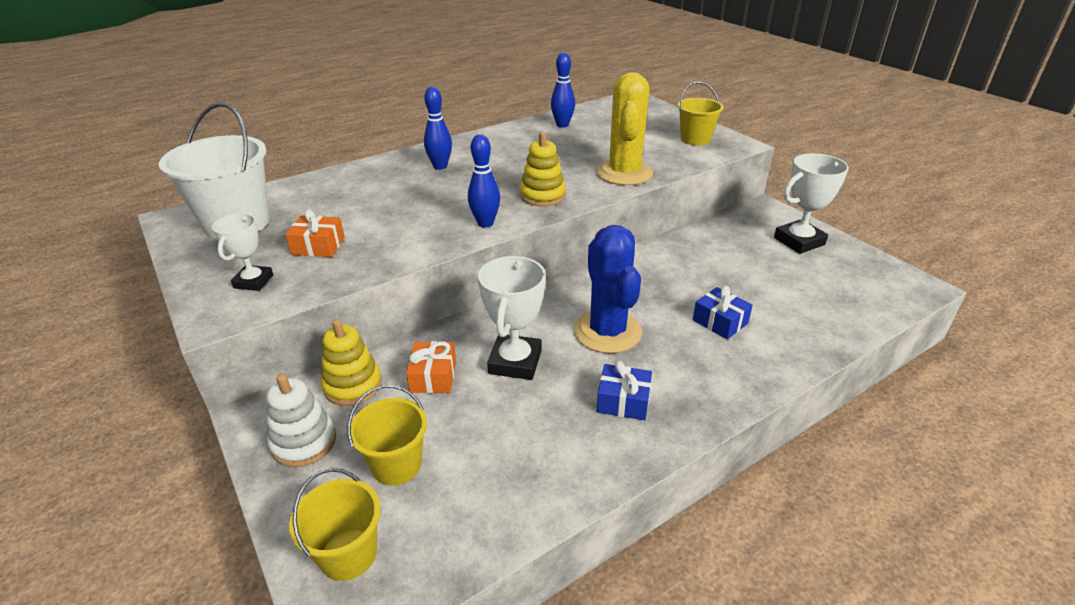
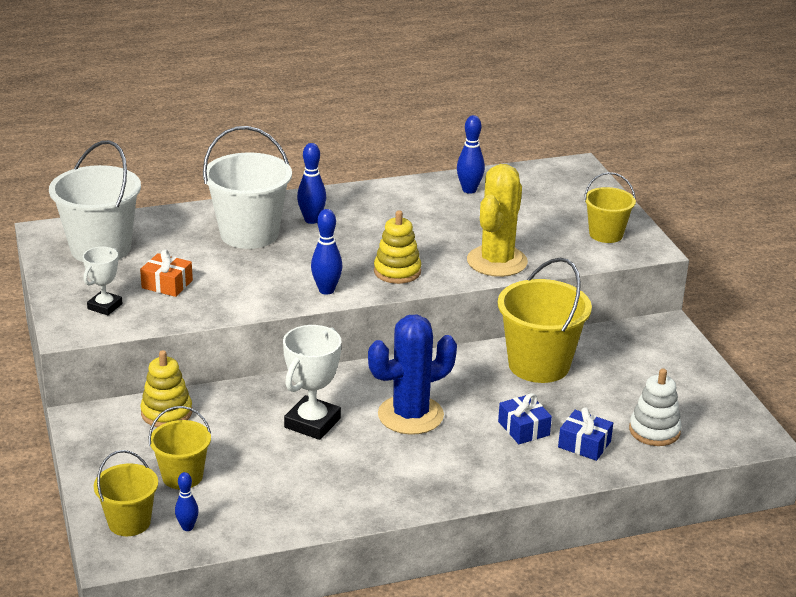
camera: 15 degrees right, 5 degrees down
(304, 442) = (116, 446): white stacking toy -> white stacking toy (654, 431)
(386, 187) = (249, 234): none -> white bucket
(427, 541) = (187, 527): none -> blue bowling pin
(433, 376) = (236, 420): orange gift -> none
(607, 331) = (410, 415): blue cactus -> blue cactus turned 60 degrees clockwise
(623, 401) = (389, 472): blue gift -> blue gift (584, 444)
(689, 259) = (539, 365): none -> yellow bucket
(799, 241) = (672, 369): white trophy -> none

